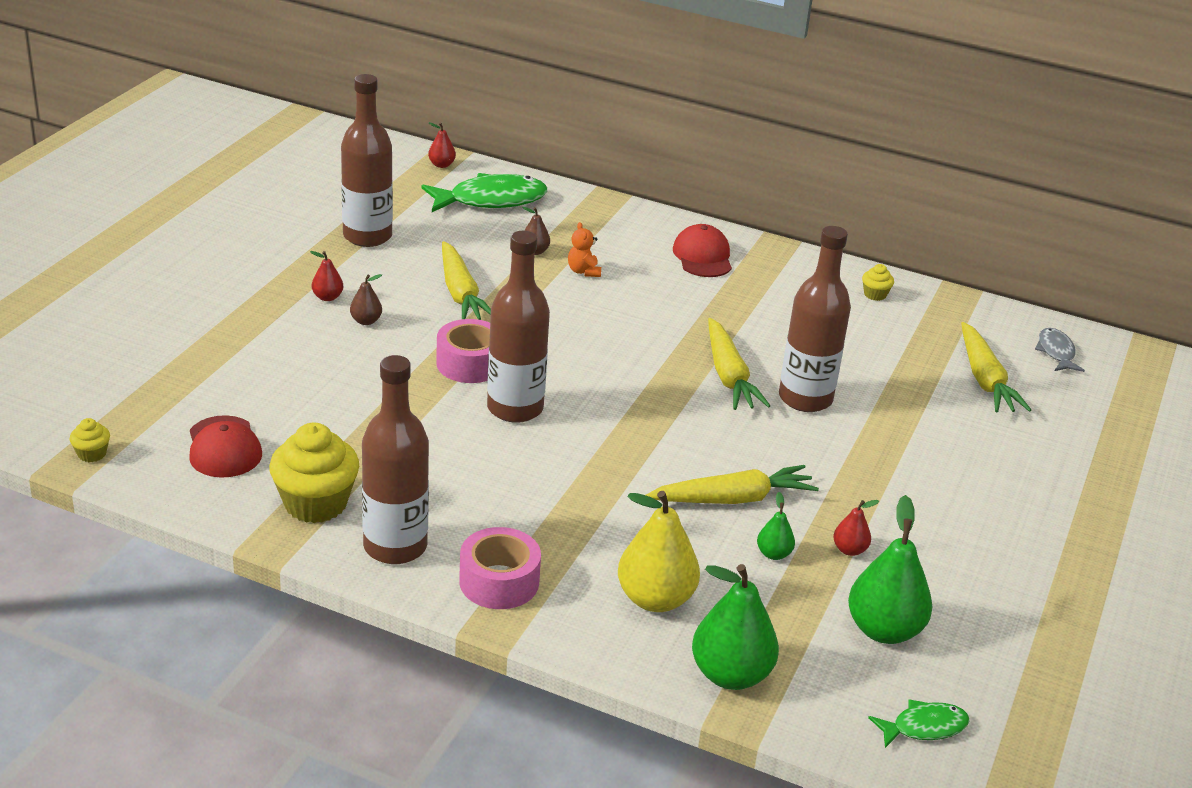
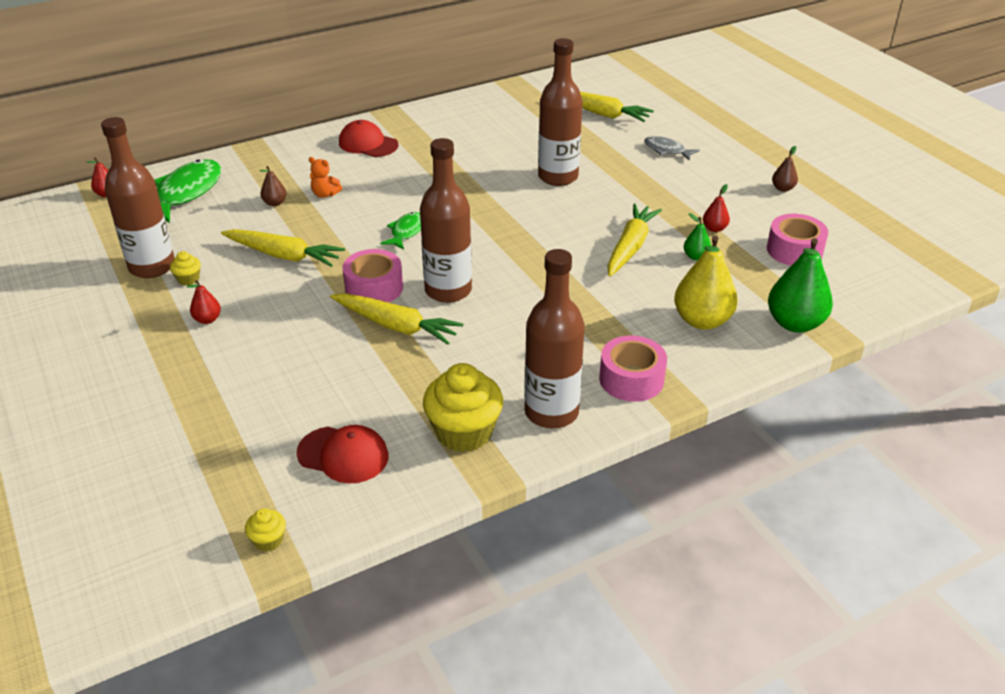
camera: 50 degrees left, 5 degrees up
(366, 321) = (263, 313): brown pear -> brown pear (783, 188)
(729, 376) = (505, 192): yellow carrot -> yellow carrot (396, 326)
(875, 294) = (482, 107): yellow cupcake -> yellow cupcake (188, 279)
(884, 630) = (794, 250): green pear -> pink tape
(924, 727) = (885, 276): green fish -> green fish (406, 232)
(1056, 352) = (600, 82): grey fish -> grey fish (666, 150)

